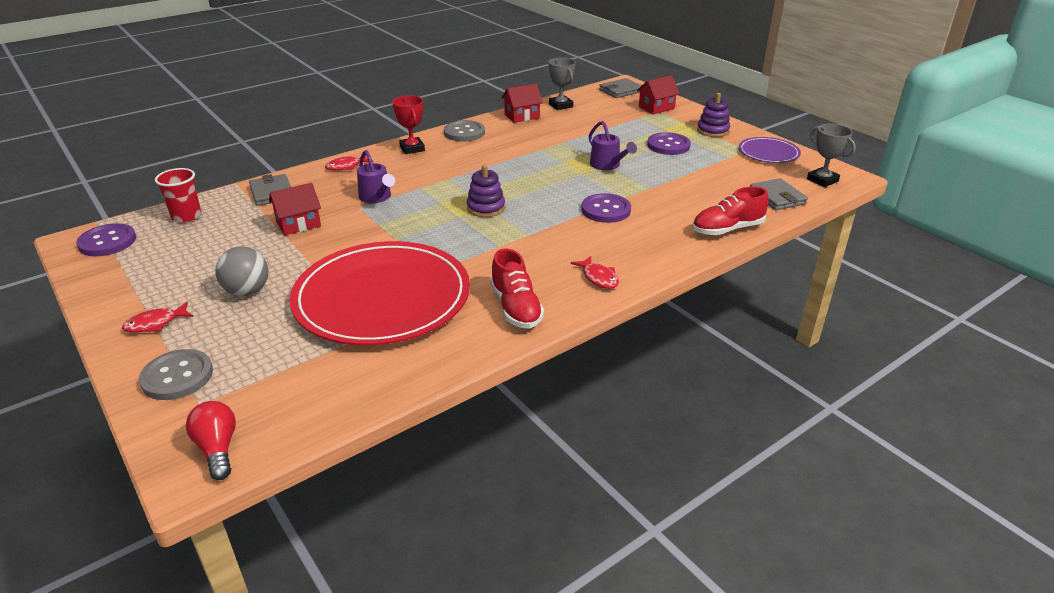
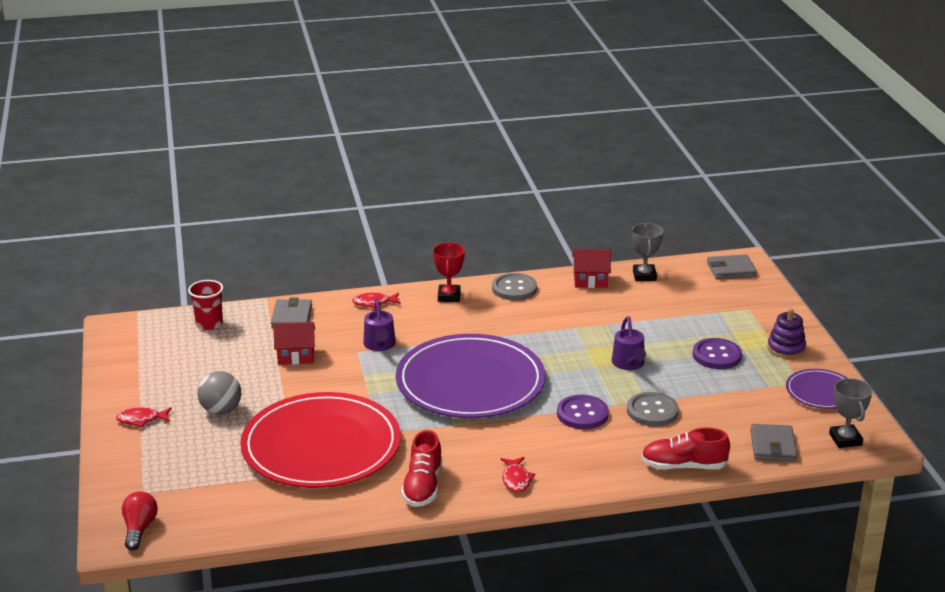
camera: 25 degrees right, 5 degrees down
(107, 242) = (137, 334): purple button -> none
(177, 376) = (137, 467): grey button -> grey button (652, 411)
(486, 208) = (470, 382): purple stacking toy -> purple plate
(656, 108) = (750, 303): red house -> none

